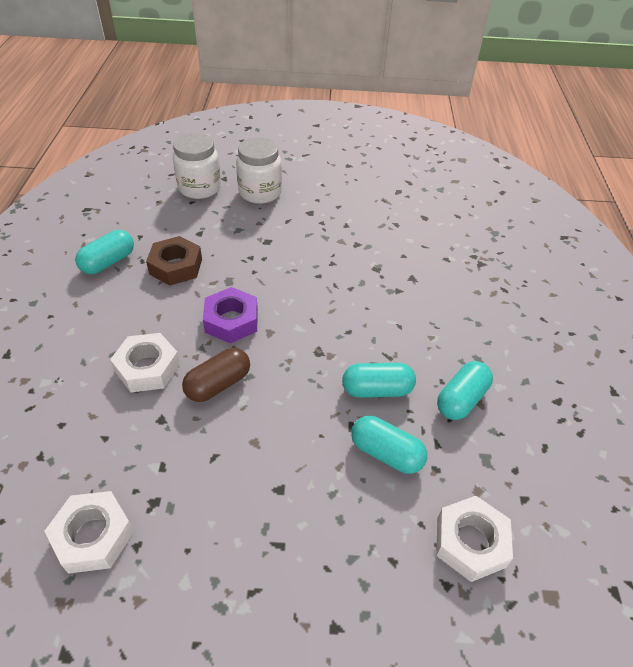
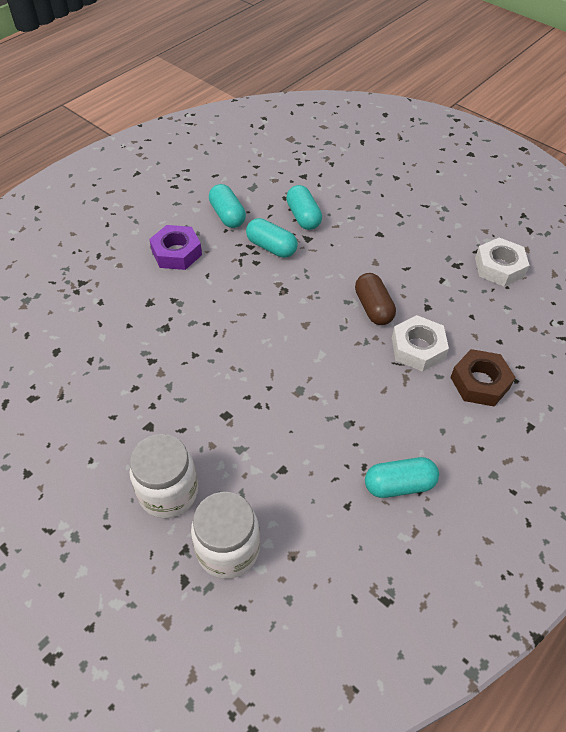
camera: 140 degrees left, 5 degrees up
(176, 266) = (335, 437): brown nut -> brown nut (480, 382)
(218, 384) = (373, 308): brown capsule -> brown capsule turned 75 degrees clockwise
(231, 320) = (327, 350): purple nut -> purple nut (176, 253)
(461, 399) = (227, 215): turquoise capsule -> turquoise capsule turned 75 degrees clockwise
(470, 542) = (303, 167): white nut -> none

